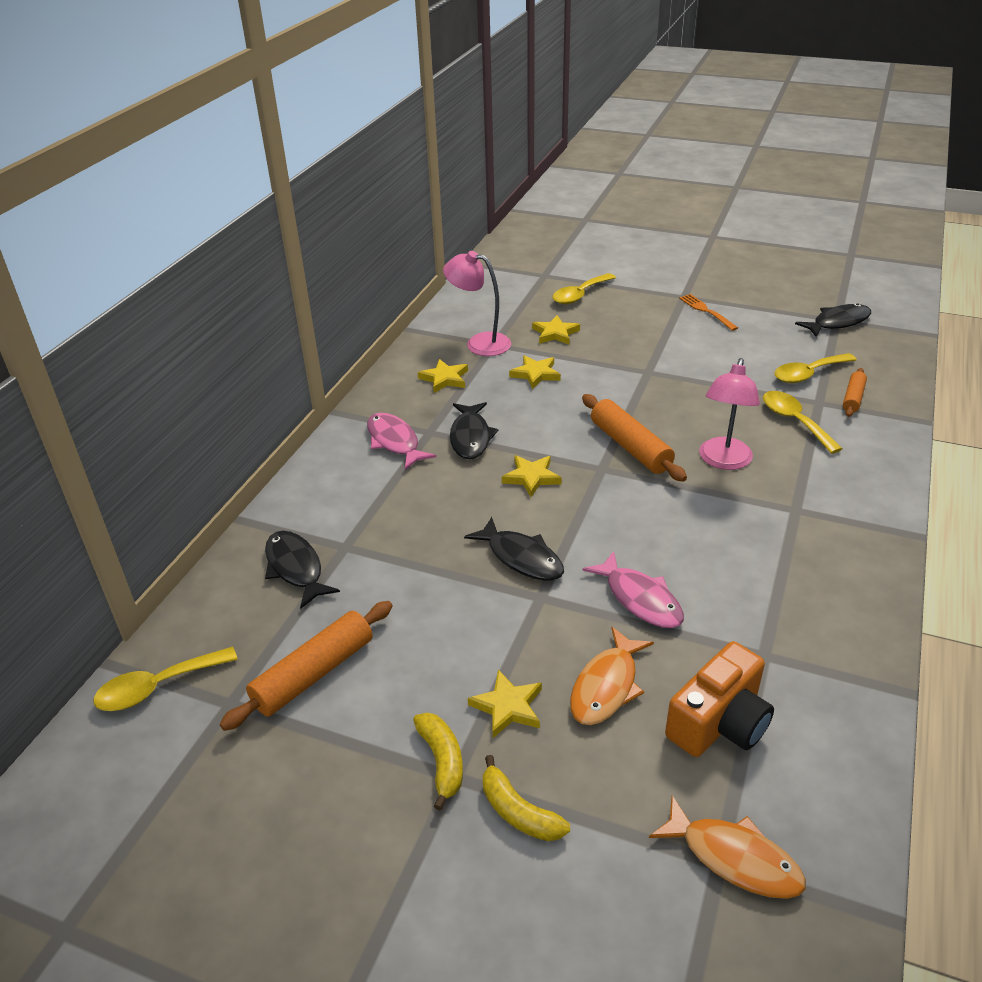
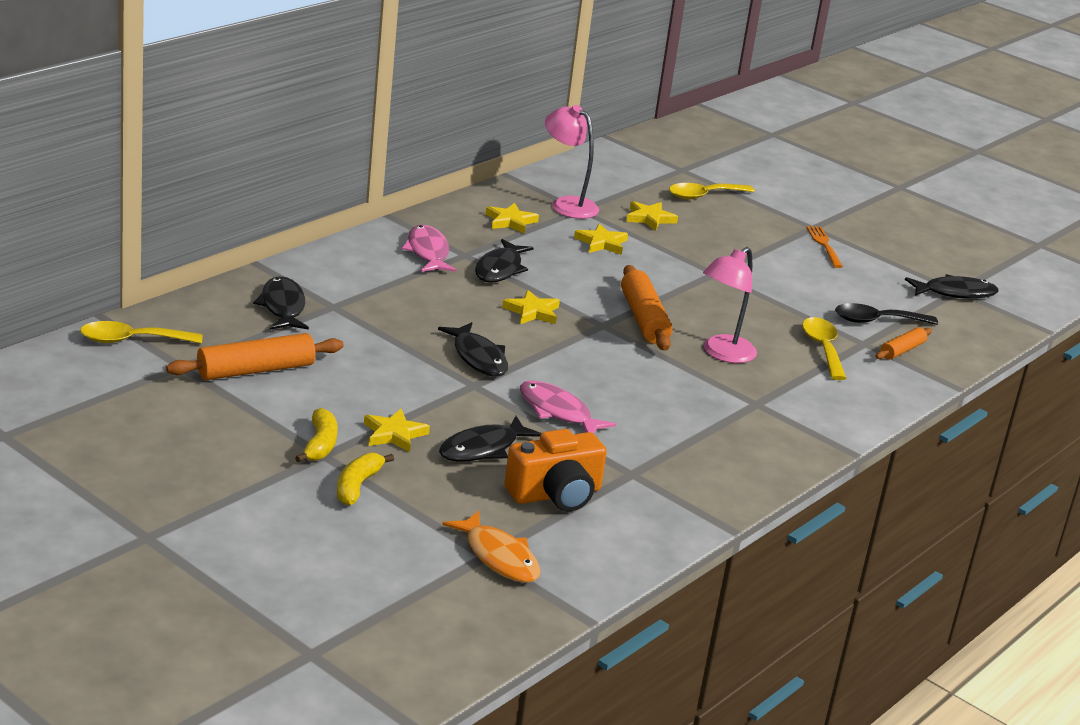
camera: 15 degrees right, 10 degrees down
(518, 812) = (357, 486): yellow banana -> yellow banana turned 45 degrees clockwise
(606, 686) = (483, 448): orange fish -> black fish
(640, 599) = (558, 412): pink fish -> pink fish turned 150 degrees clockwise
(808, 374) = (876, 321): yellow spoon -> black spoon

